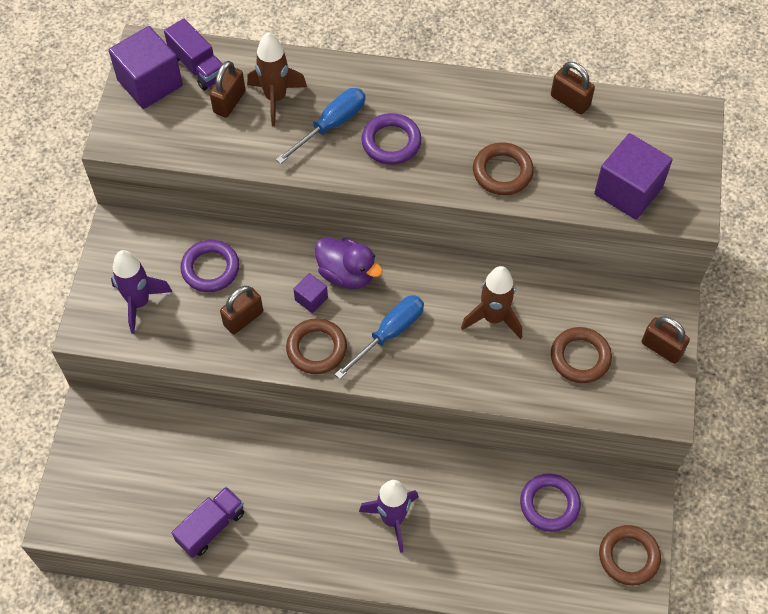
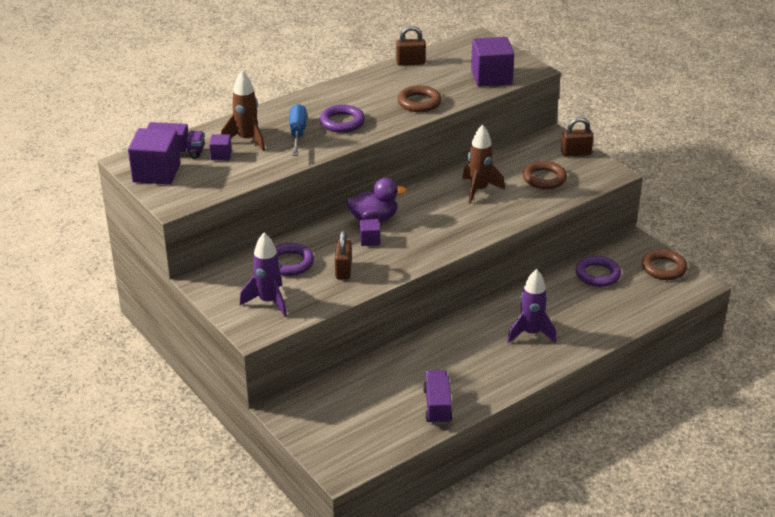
camera: 45 degrees left, 25 degrees down
(229, 102) = (221, 155): brown padlock -> purple cube
(316, 349) = (405, 256): brown ring -> none
(389, 333) = (435, 227): blue screwdriver -> none

